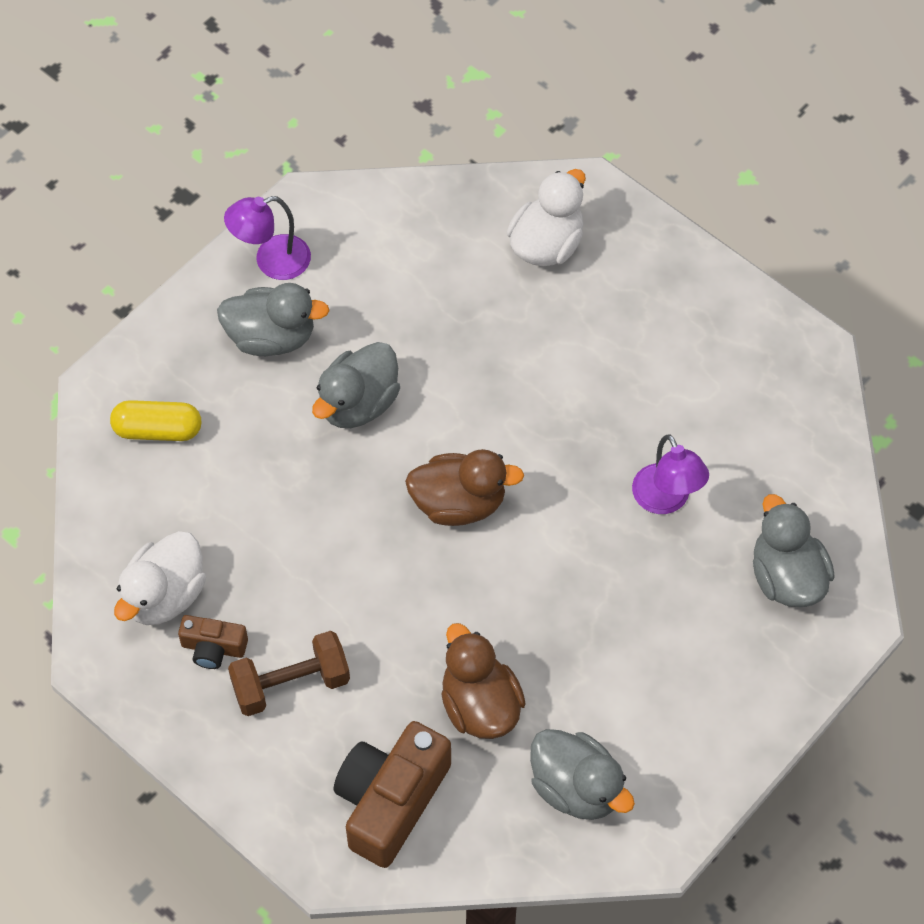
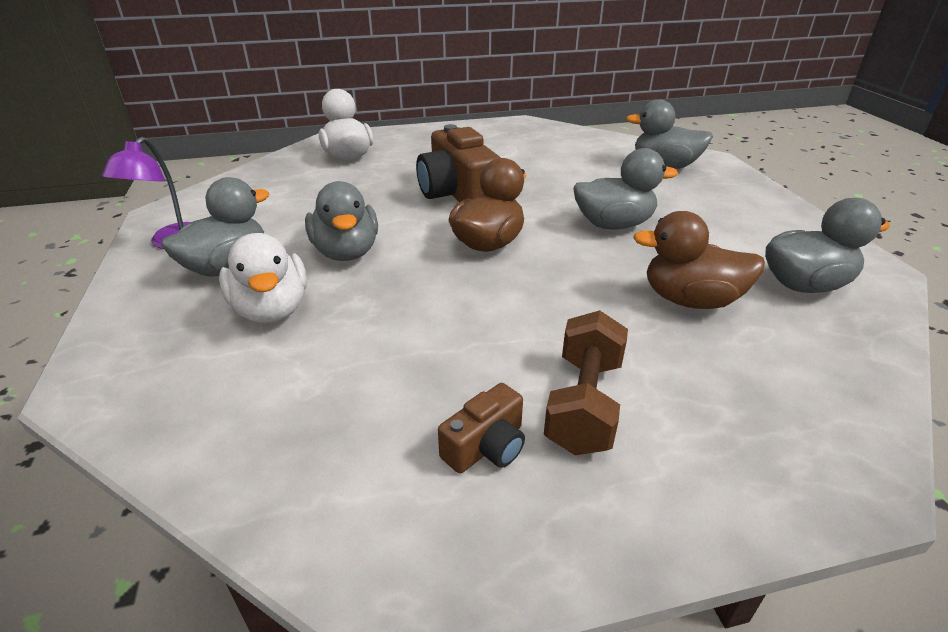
camera: 55 degrees left, 25 degrees down
(158, 430) = (194, 368): yellow capsule -> none
(164, 595) = (378, 457): white duck -> white duck (272, 309)
(390, 801) = (778, 393): brown camera -> brown camera (458, 194)
(581, 589) = (613, 224): none -> grey duck
(666, 500) = (572, 179): purple lamp -> none

